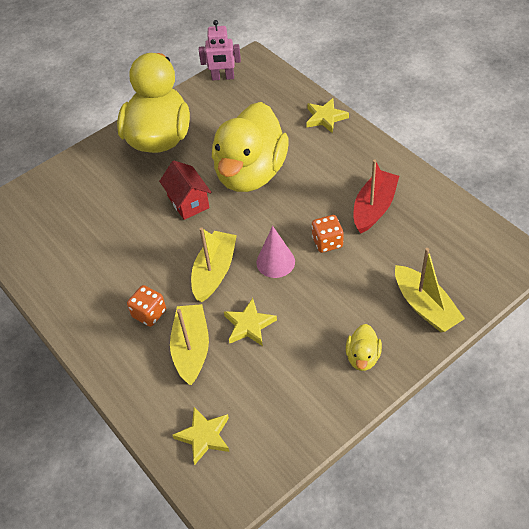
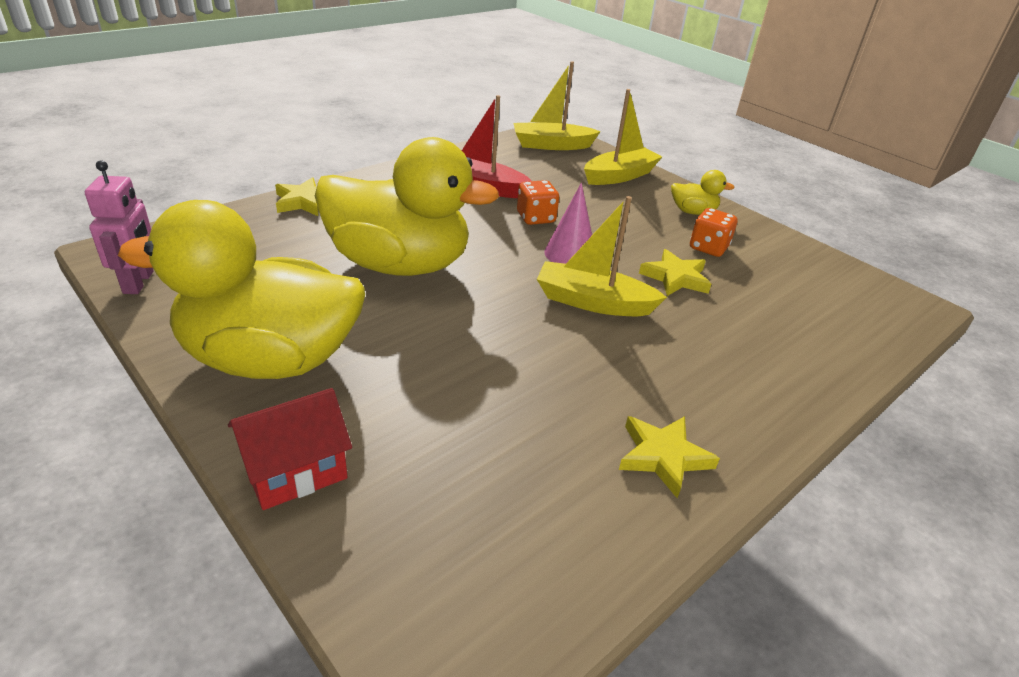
camera: 100 degrees left, 15 degrees down
(149, 313) = (683, 365): orange dice -> orange dice (708, 248)
(188, 202) = (450, 325): red house -> red house (295, 471)
(191, 349) = (728, 324): yellow boat -> yellow boat (551, 145)
(204, 436) = (847, 315): yellow star -> yellow star (663, 456)

